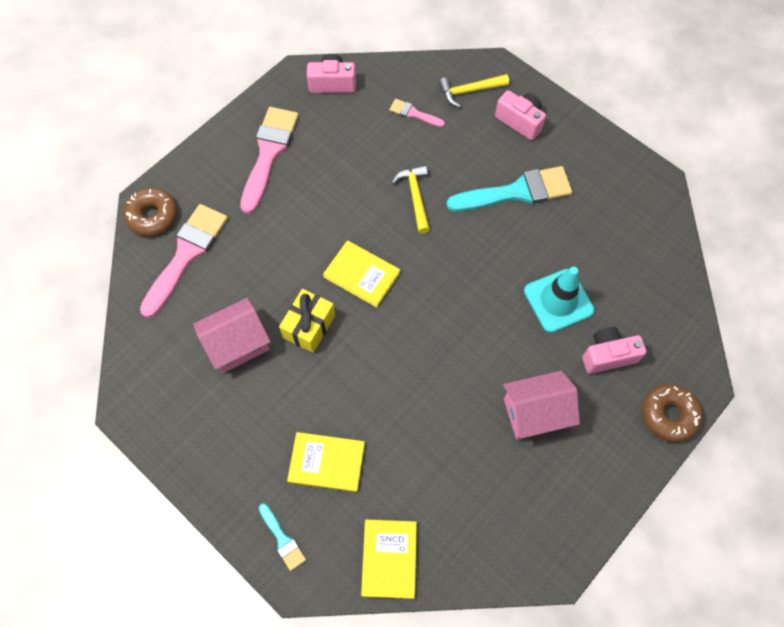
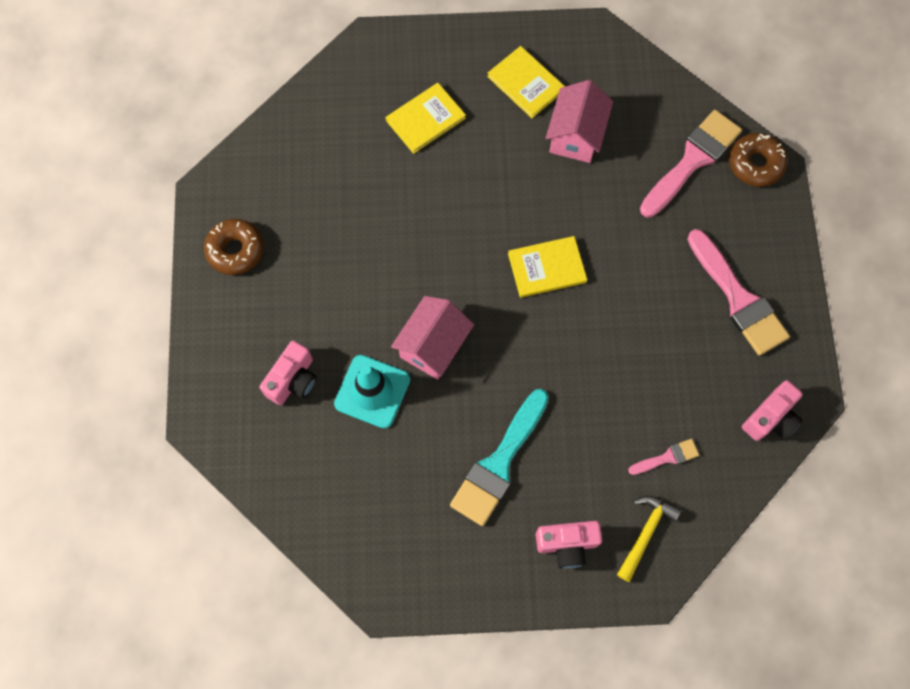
camera: 135 degrees right, 5 degrees up
(186, 254) = (692, 160): pink brush -> pink brush turned 120 degrees counterclockwise
(282, 539) = (404, 53): turquoise brush -> none
(309, 326) = (540, 194): yellow gift -> none
(389, 558) = (323, 102): yellow book -> yellow book (526, 83)
(415, 197) = (578, 375): yellow hammer -> none
(535, 413) = (311, 283): pink house -> pink house (433, 346)
(669, 415) = (207, 374): brown donut -> brown donut (235, 250)

